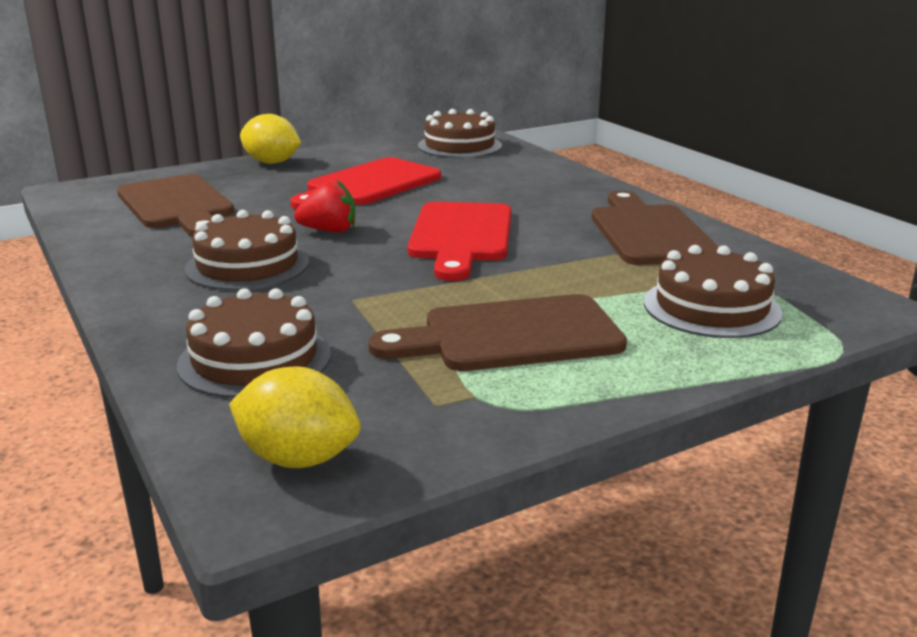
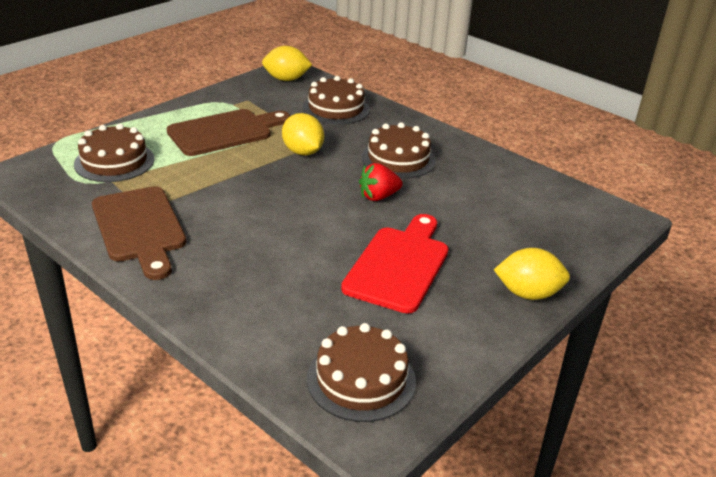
camera: 160 degrees right, 10 degrees up
(177, 205) = (518, 210): brown cutting board -> none
(388, 289) = (303, 152): none -> yellow lemon
(461, 236) = (282, 204): red cutting board -> none

